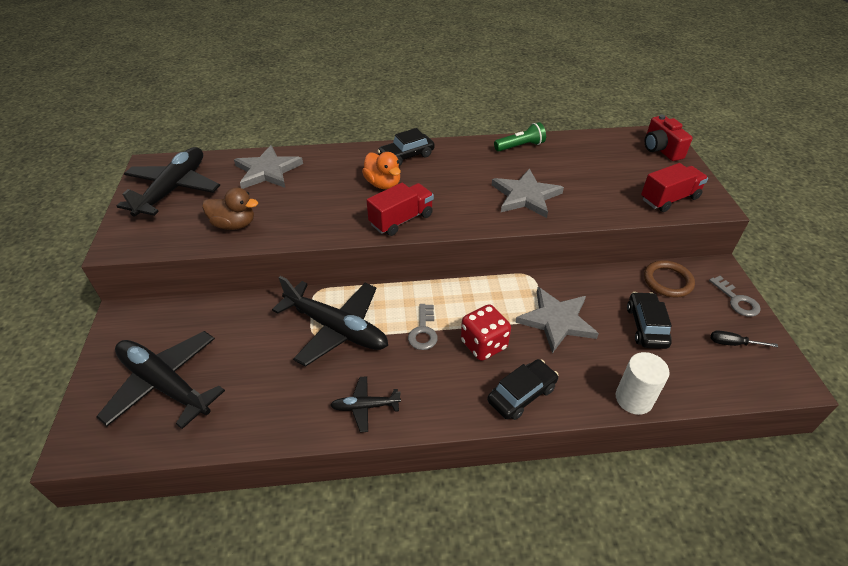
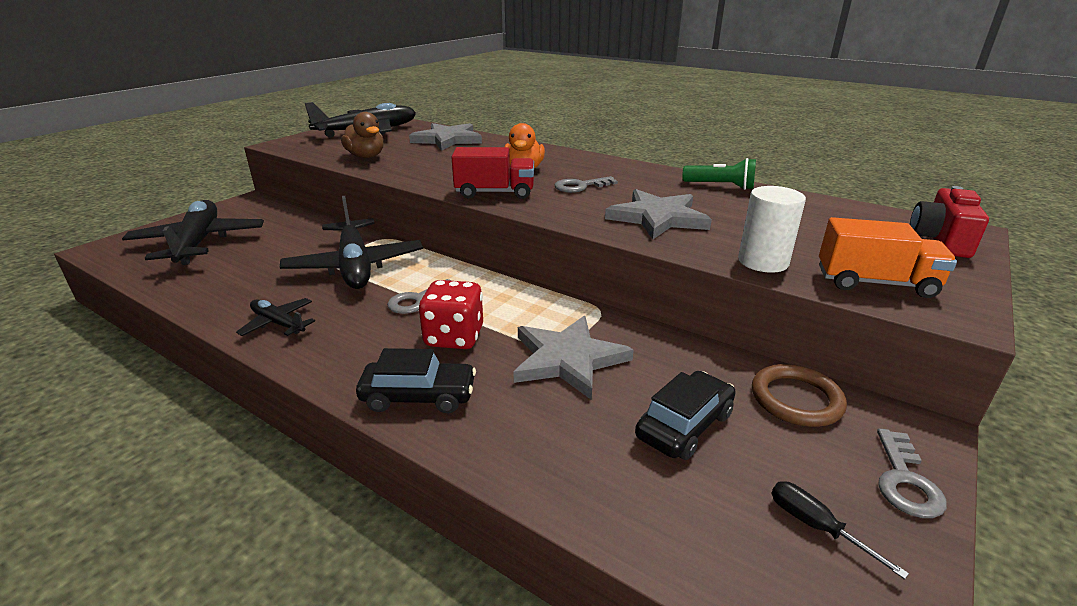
camera: 40 degrees right, 15 degrees down
(406, 156) = (580, 161): black car -> none
(444, 185) = (580, 186): none -> grey key
(634, 399) = (542, 485): white cylinder -> white cylinder (763, 262)
(669, 199) = (875, 283): red truck -> orange truck

